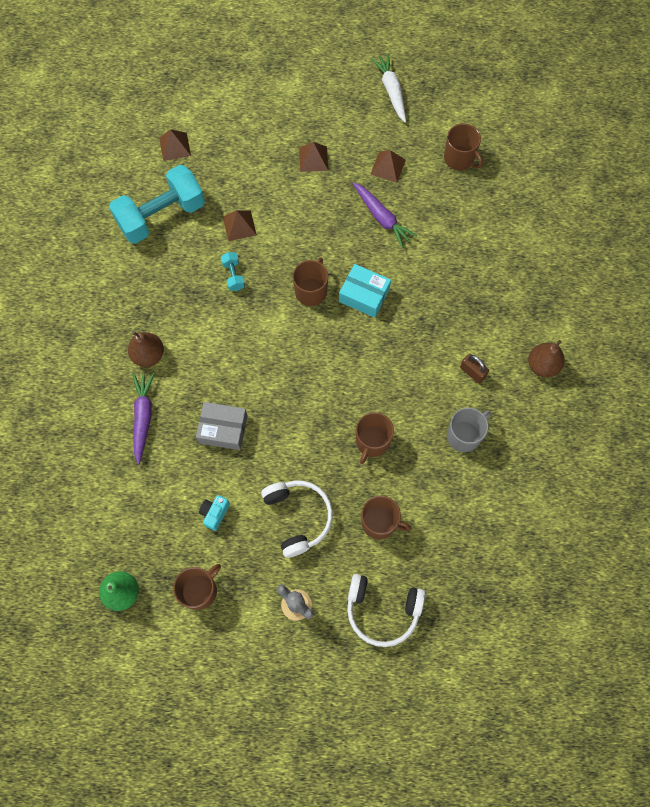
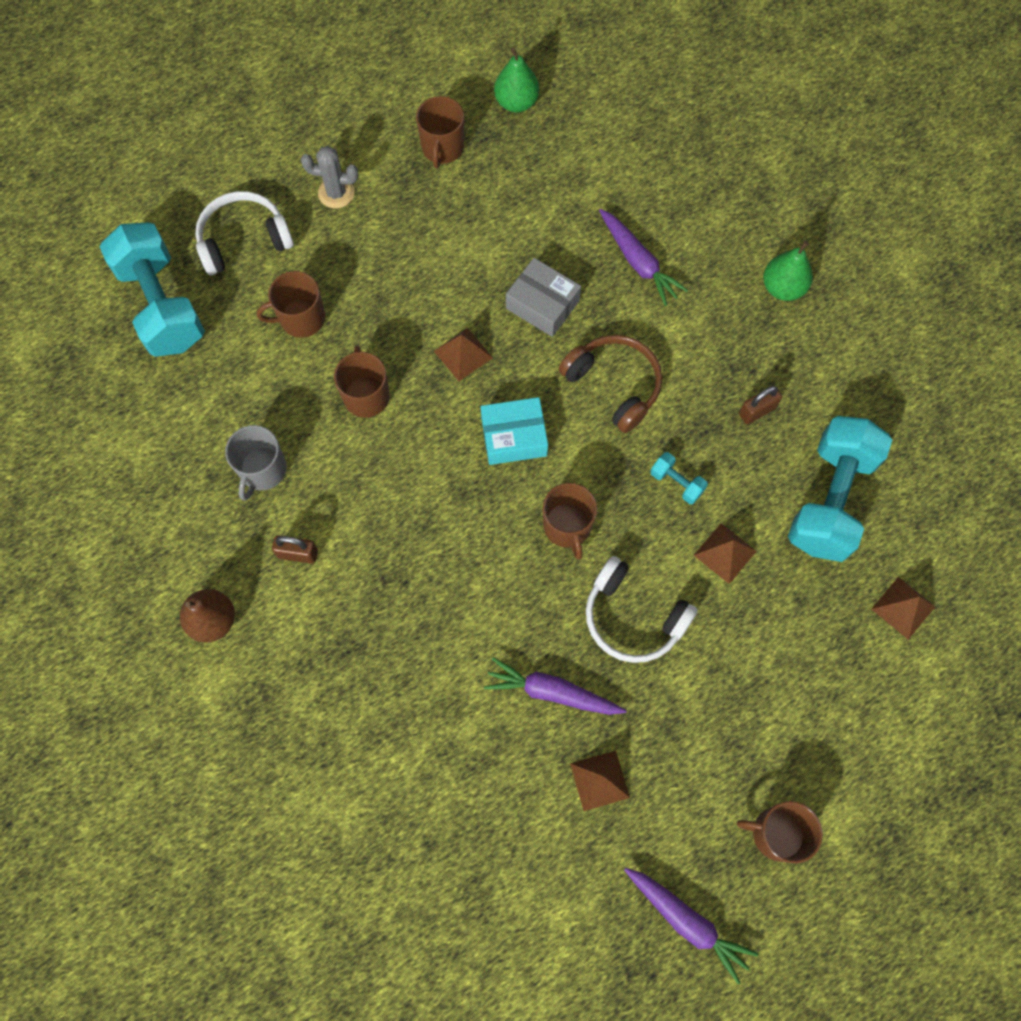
camera: 145 degrees right, 0 degrees up
(75, 343) = (783, 288): none -> green pear
(148, 355) = (691, 328): brown pear -> none
(156, 284) = (757, 411): none -> brown padlock
(215, 513) = (484, 221): turquoise camera -> none
(222, 351) = (614, 385): none -> brown headphones
(223, 429) = (542, 304): grey box -> grey box turned 60 degrees clockwise
(298, 517) = (393, 270): white headphones -> white headphones (633, 618)
(313, 159) = (709, 719): brown pyramid -> brown pyramid (463, 354)
(364, 295) = (498, 565): turquoise box -> turquoise box (514, 437)
(391, 91) = (686, 921): white carrot -> purple carrot
(459, 159) = (508, 868): brown mug -> brown mug (776, 833)
(466, 596) = (162, 305): none -> turquoise dumbbell

